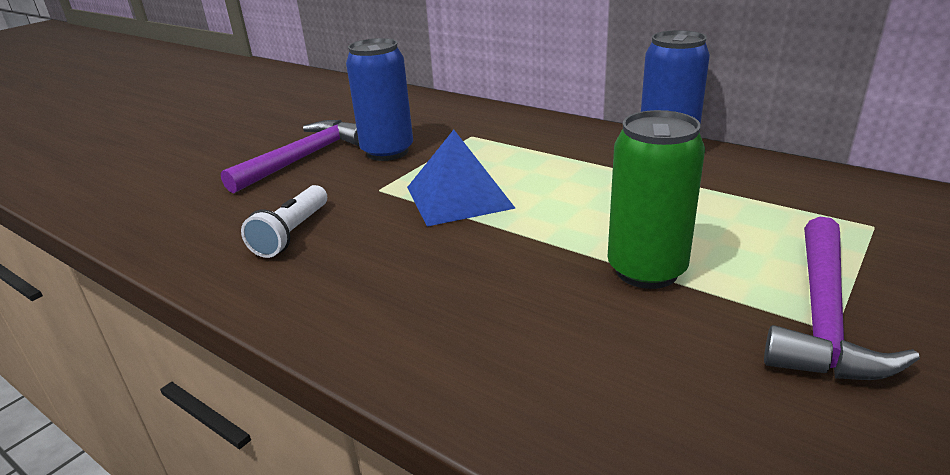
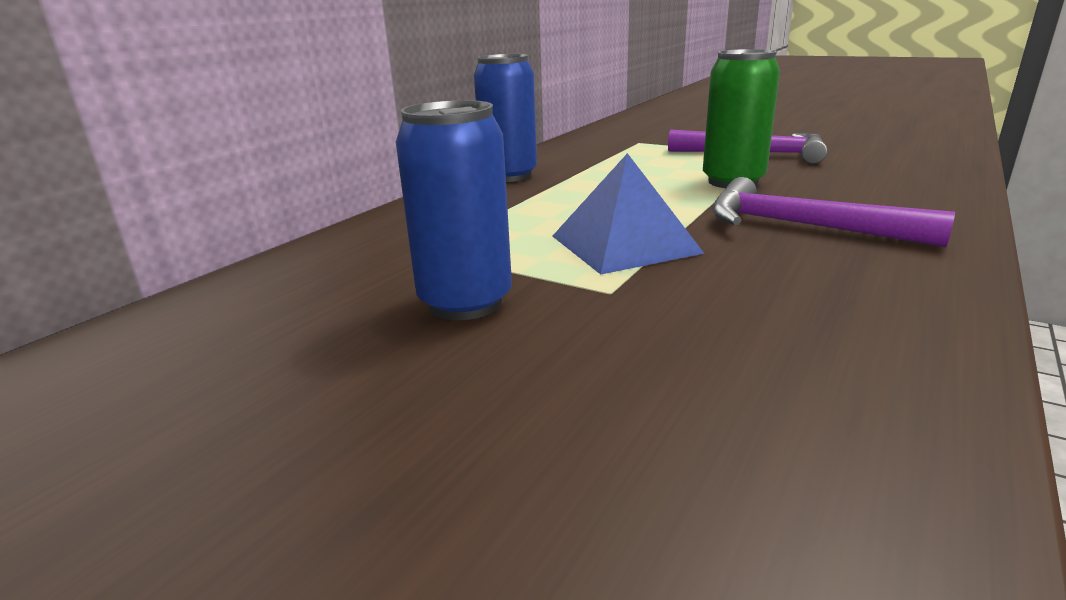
camera: 95 degrees left, 5 degrees down
(292, 233) = (776, 334): white flashlight -> none
(303, 158) = (472, 385): purple hammer -> purple hammer (803, 226)

